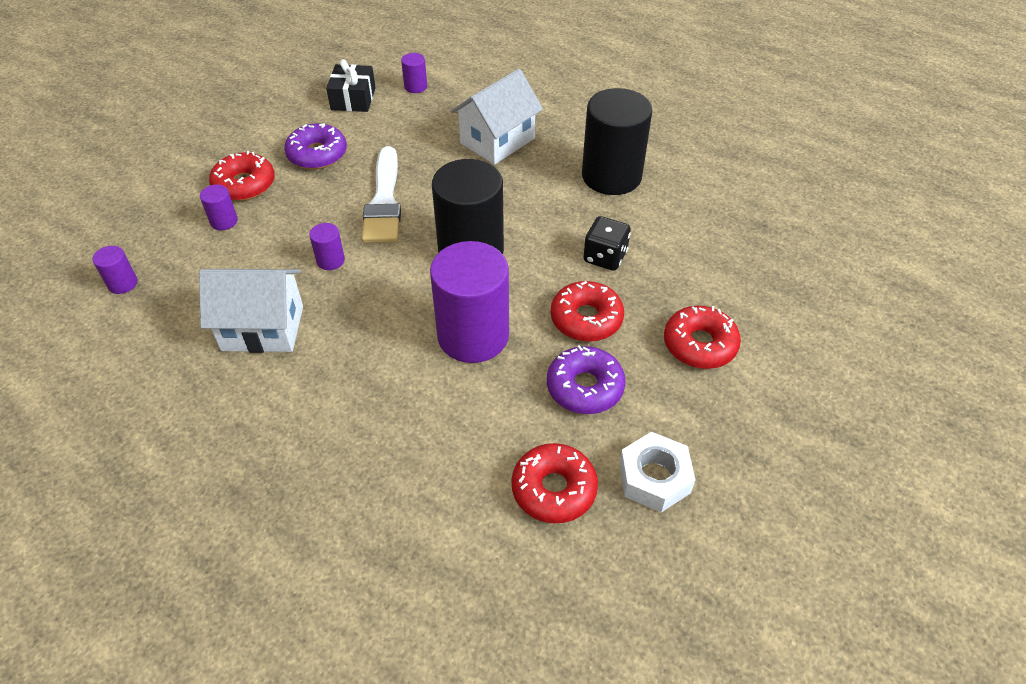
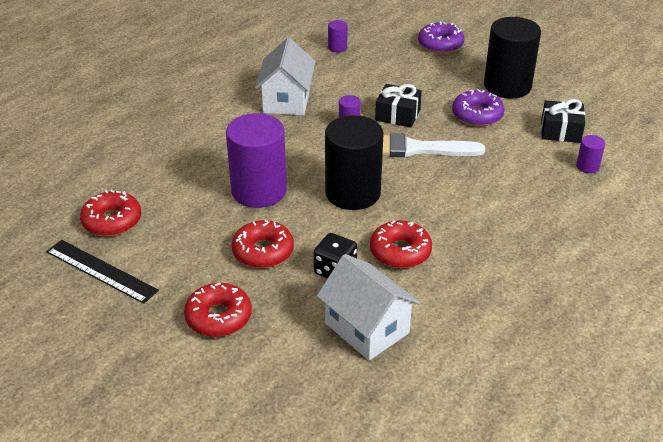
camera: 95 degrees right, 10 degrees down
(224, 221) = (396, 79): purple cylinder -> none
(244, 185) = (437, 84): red donut -> red donut (400, 252)
(310, 218) = (397, 115): none -> black gift
(497, 141) = (504, 214): white house -> white house (367, 328)
(585, 387) = (193, 244): purple donut -> purple donut (440, 44)
(611, 176) = (452, 288): black cylinder -> black cylinder (507, 86)
(654, 478) = (101, 271): white nut -> black ruler

